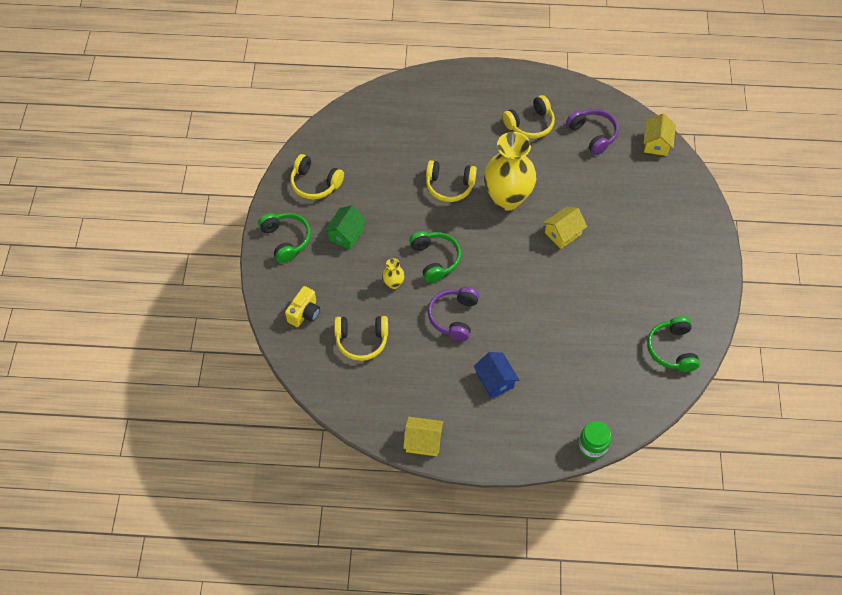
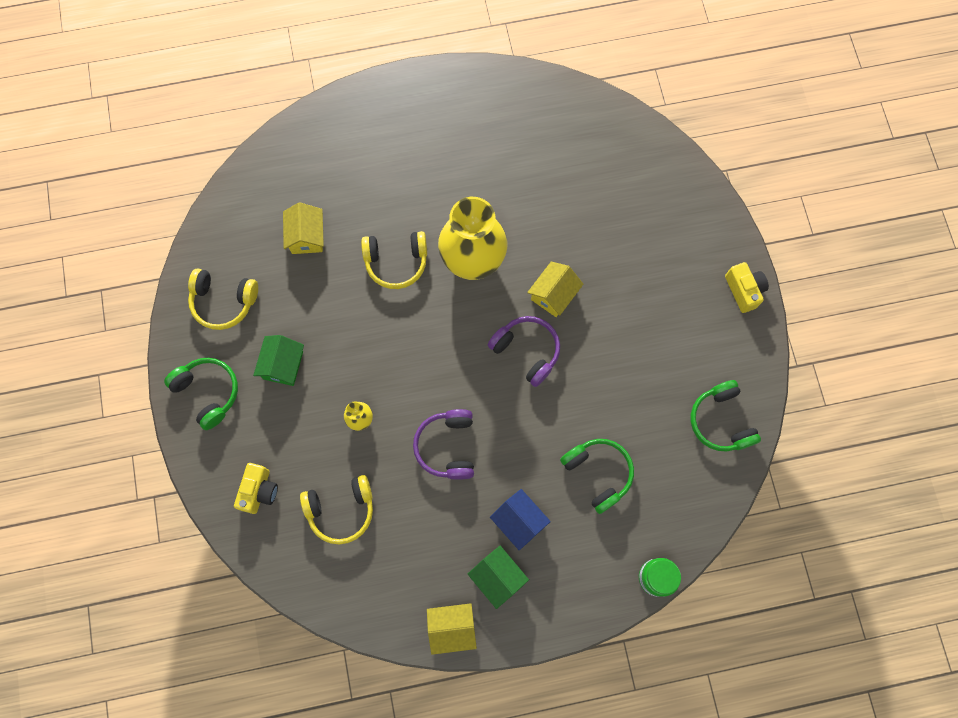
camera: 15 degrees left, 15 degrees up
(435, 259) = (404, 372): green headphones -> green headphones (598, 473)
(468, 415) = (497, 577): none -> green house
(530, 124) = (476, 147): yellow headphones -> none
(592, 134) = (558, 143): purple headphones -> purple headphones (526, 351)
(656, 143) = (639, 137): yellow house -> yellow house (306, 236)
(712, 264) = (744, 290): none -> yellow camera

